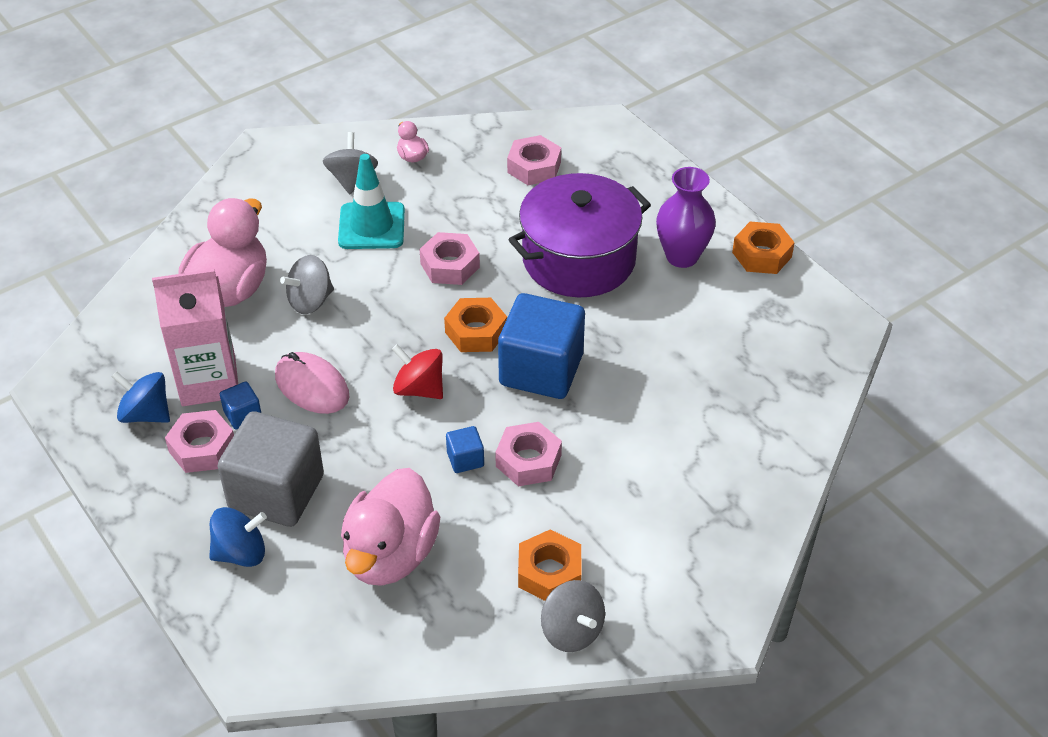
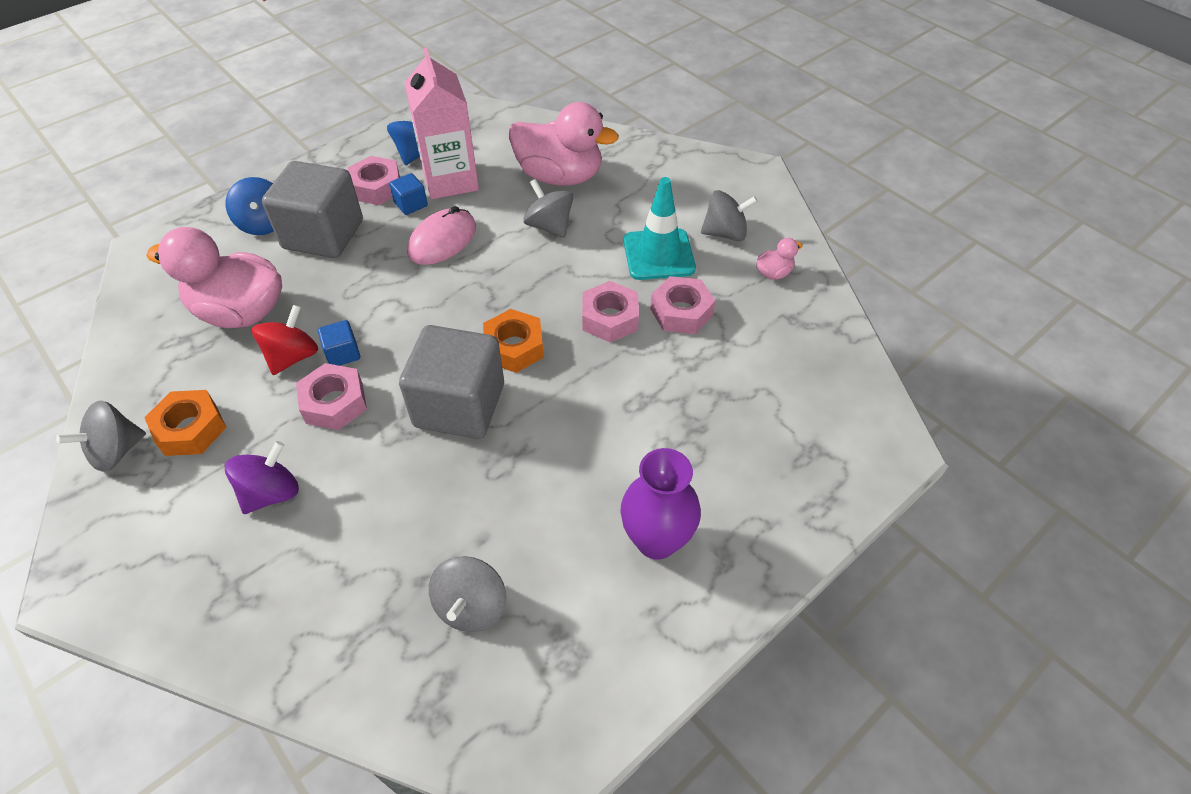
camera: 85 degrees right, 5 degrees up
(419, 389) = (436, 312): red spinning top -> red spinning top (292, 357)
(534, 167) = (787, 378): pink nut -> pink nut (681, 312)
(541, 370) = (459, 405): blue cube -> grey cube
(579, 259) = (635, 430): purple pot -> none
(628, 497) = (271, 493): none -> purple spinning top
(736, 361) = (471, 606): none -> grey spinning top
(761, 254) = (675, 642): orange nut -> none

